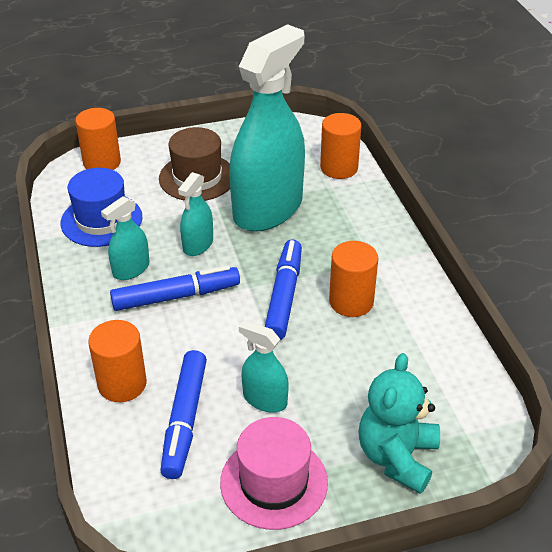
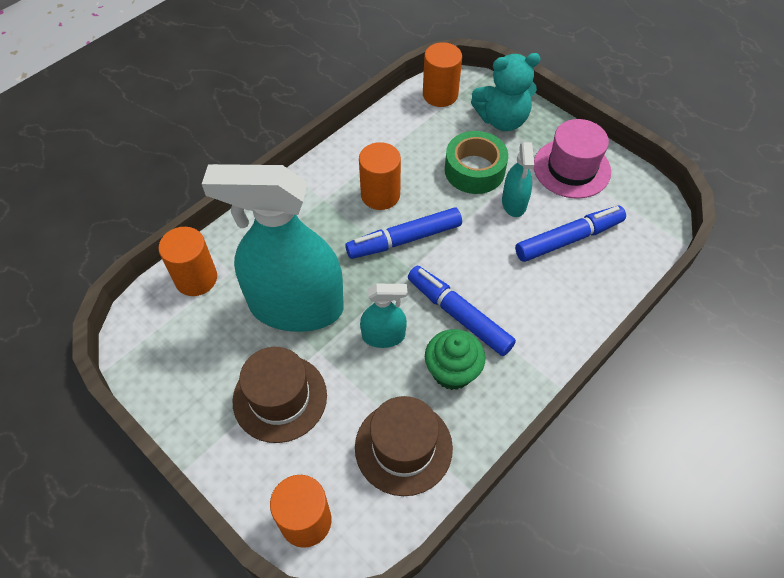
camera: 120 degrees left, 15 degrees up
(101, 220) = (403, 447): blue hat -> brown hat
(122, 384) = (572, 296): orange cylinder -> orange cylinder (440, 95)
(131, 269) = (452, 371): turquoise spray bottle -> green cupcake
(333, 389) = (474, 170): none -> green tape

